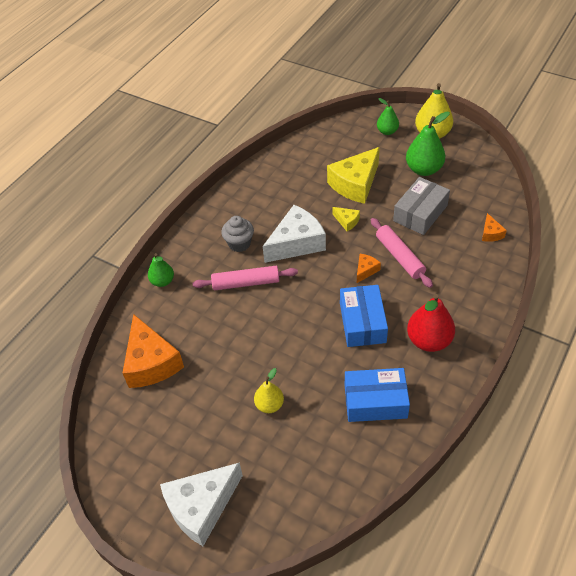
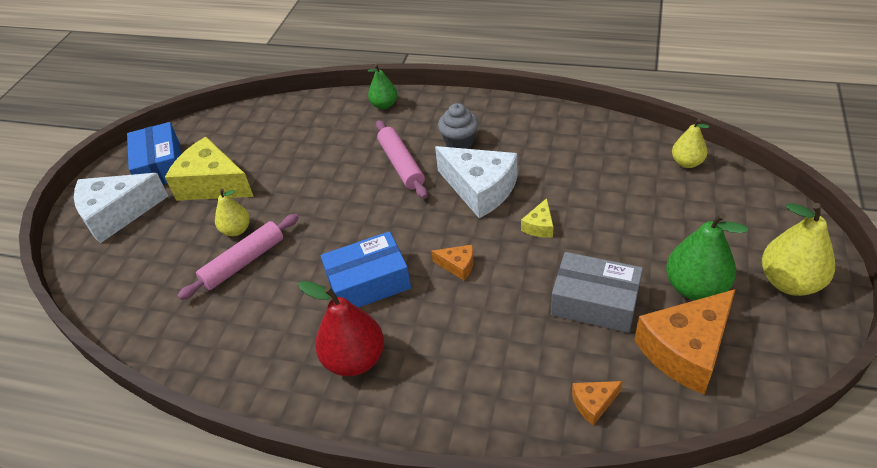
camera: 75 degrees right, 5 degrees down
(151, 362) = (278, 130): orange cheese -> orange cheese (686, 350)
(201, 507) = (117, 214): white cheese -> white cheese turned 60 degrees counterclockwise
(322, 140) = (687, 163): none -> yellow pear
(355, 184) = (617, 217): yellow cheese -> yellow cheese (212, 184)
(375, 401) = (250, 322): blue box -> blue box (160, 166)
(387, 131) = (755, 226): green pear -> none
(400, 256) = (496, 296): pink rolling pin -> pink rolling pin (244, 262)

